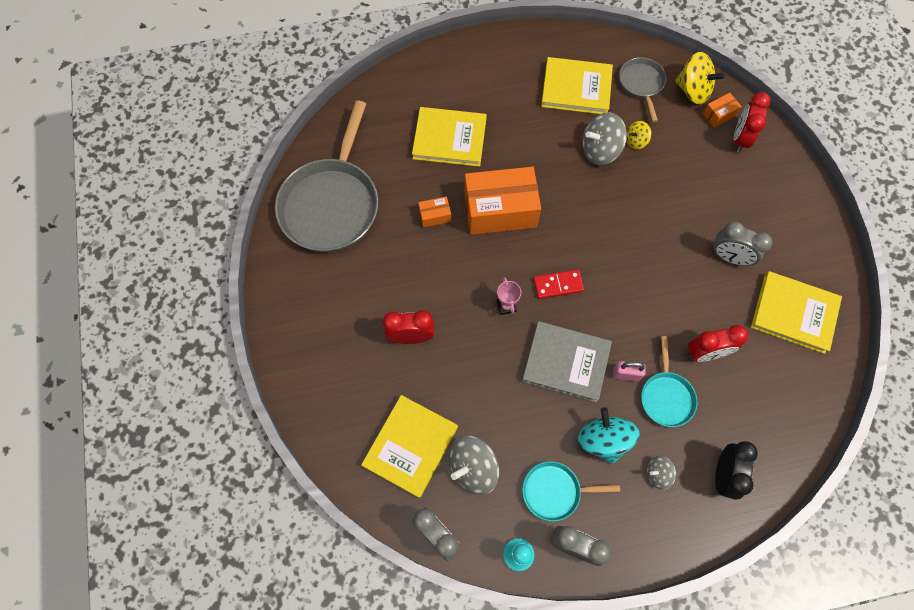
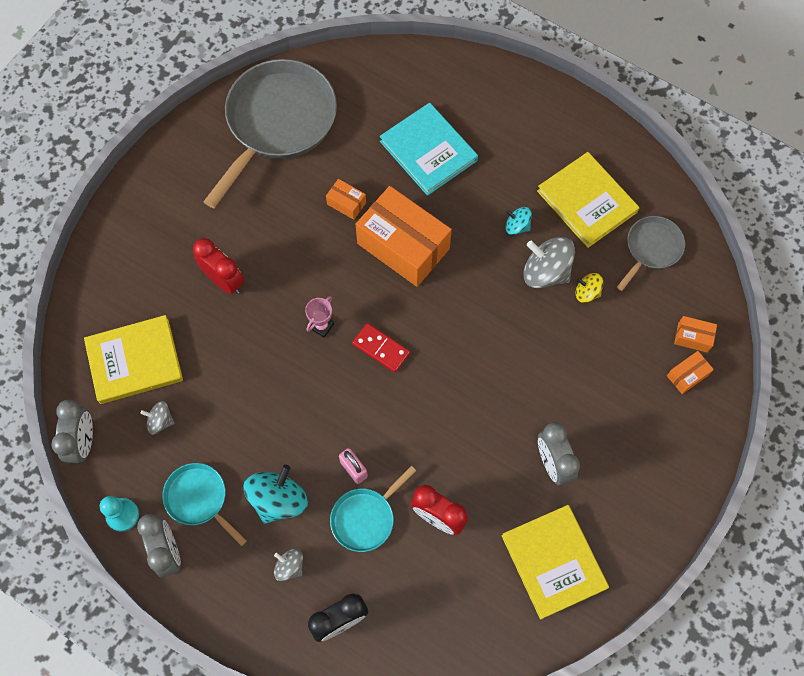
camera: 45 degrees right, 0 degrees up
(331, 204) = (278, 122): grey pan -> grey pan turned 150 degrees clockwise
(449, 139) = (428, 151): yellow book -> turquoise book
(473, 468) = (160, 421): grey spinning top -> grey spinning top, size x0.54
(553, 138) = (517, 226): none -> turquoise spinning top
(566, 362) = (317, 414): grey book -> none
(693, 90) = (694, 295): yellow spinning top -> none
(740, 138) = (687, 375): red clock -> orange box

